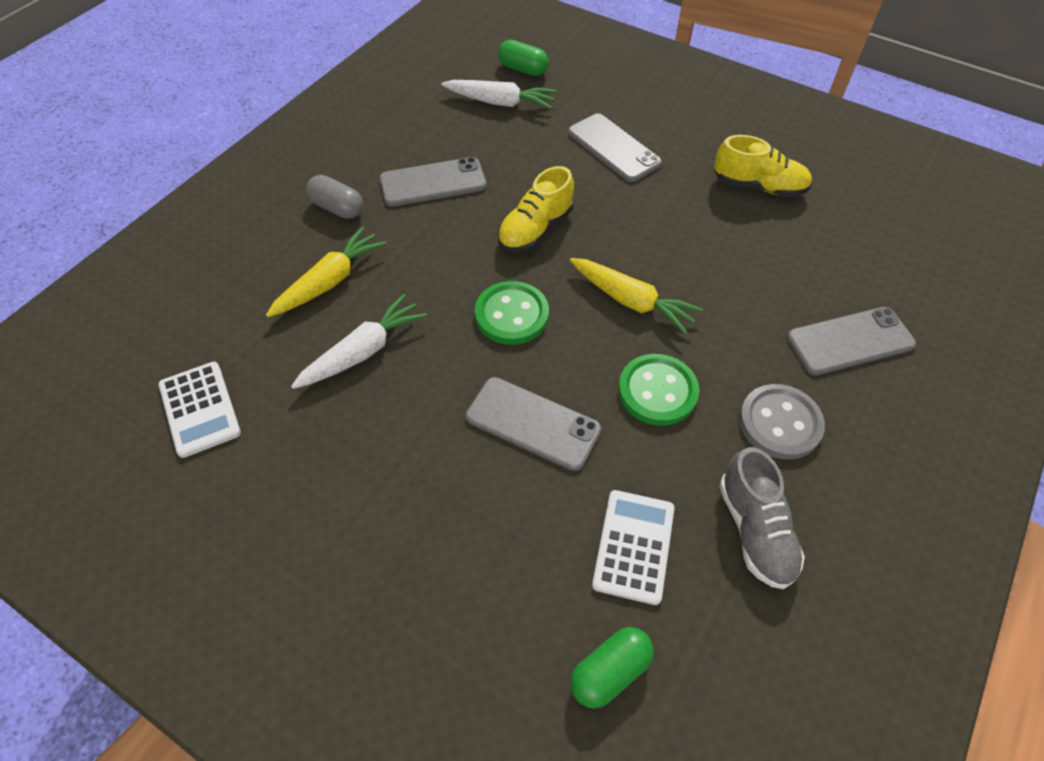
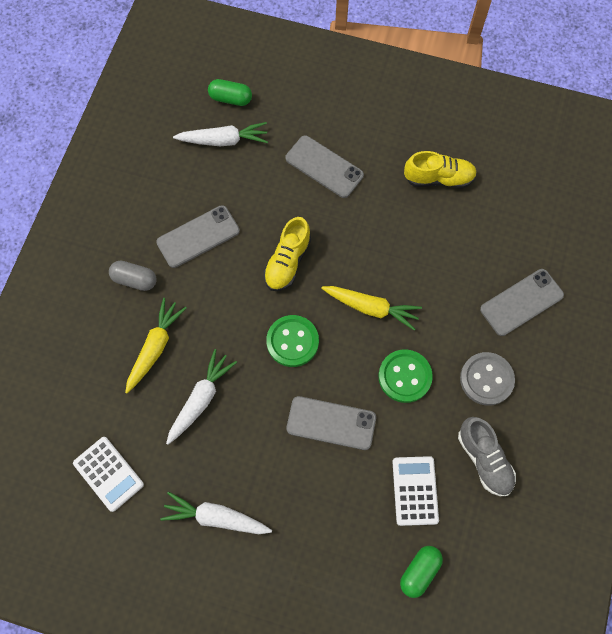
camera: 15 degrees left, 15 degrees up
(321, 503) = (216, 517): none -> white carrot

